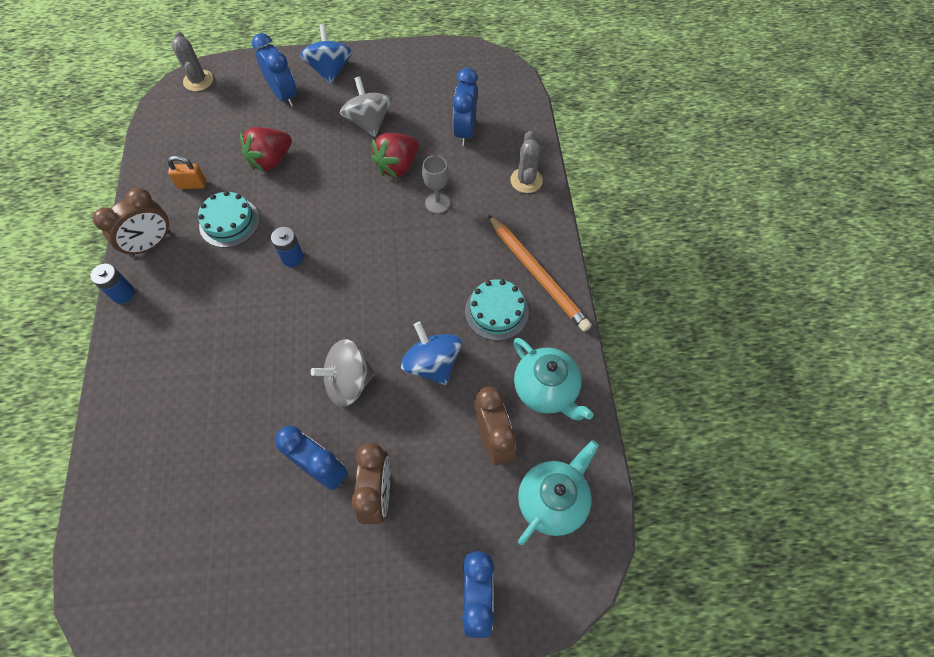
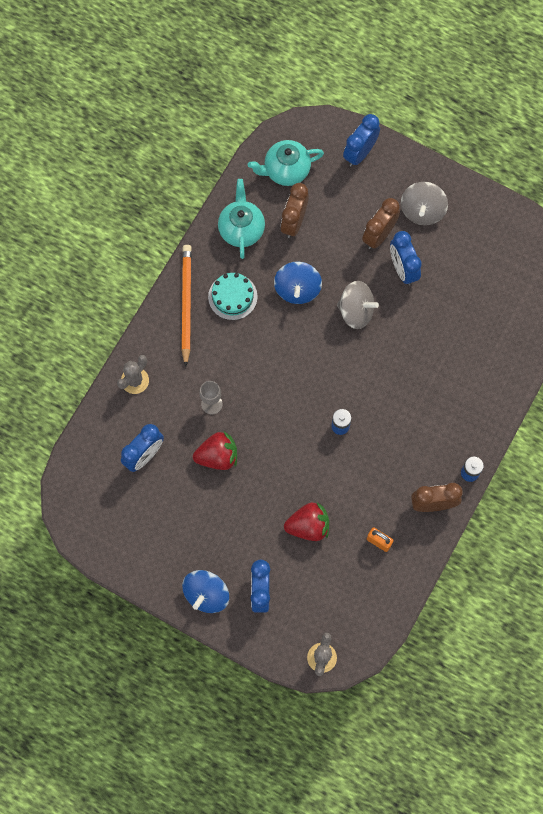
camera: 145 degrees left, 10 degrees up
(229, 222) = (368, 486): turquoise cake -> none
(369, 122) = (211, 514): grey spinning top -> grey spinning top (422, 210)

